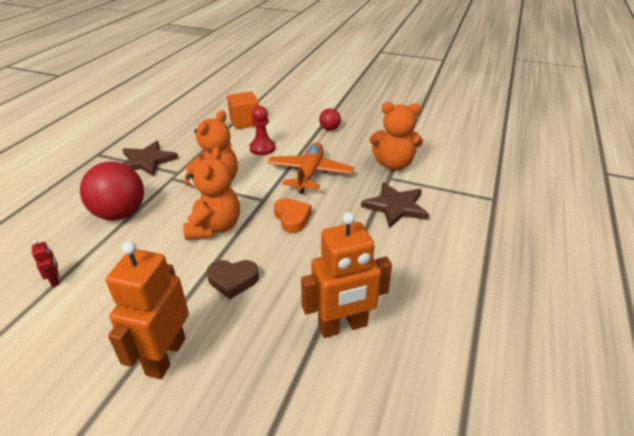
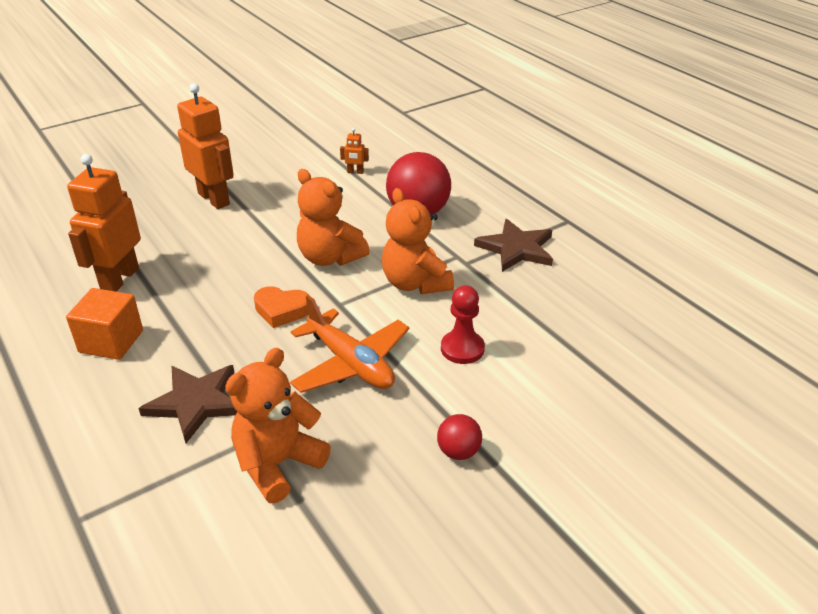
camera: 125 degrees right, 0 degrees up
(55, 280) = (355, 172): red robot -> orange robot
(233, 280) = (244, 245): brown heart -> none
(245, 122) = (567, 363): orange cube -> orange cube (111, 341)

